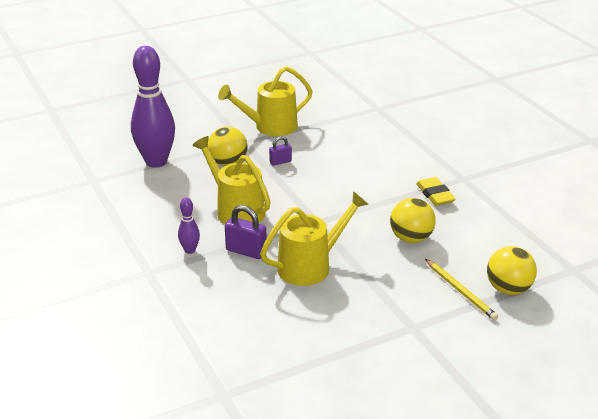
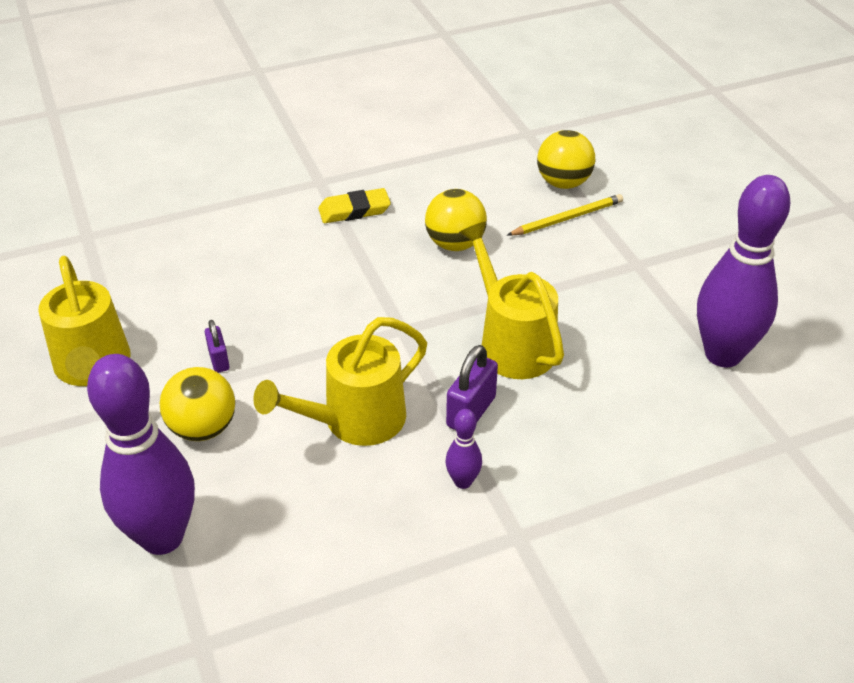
camera: 85 degrees left, 10 degrees up
(314, 368) = (723, 354): none -> purple bowling pin

